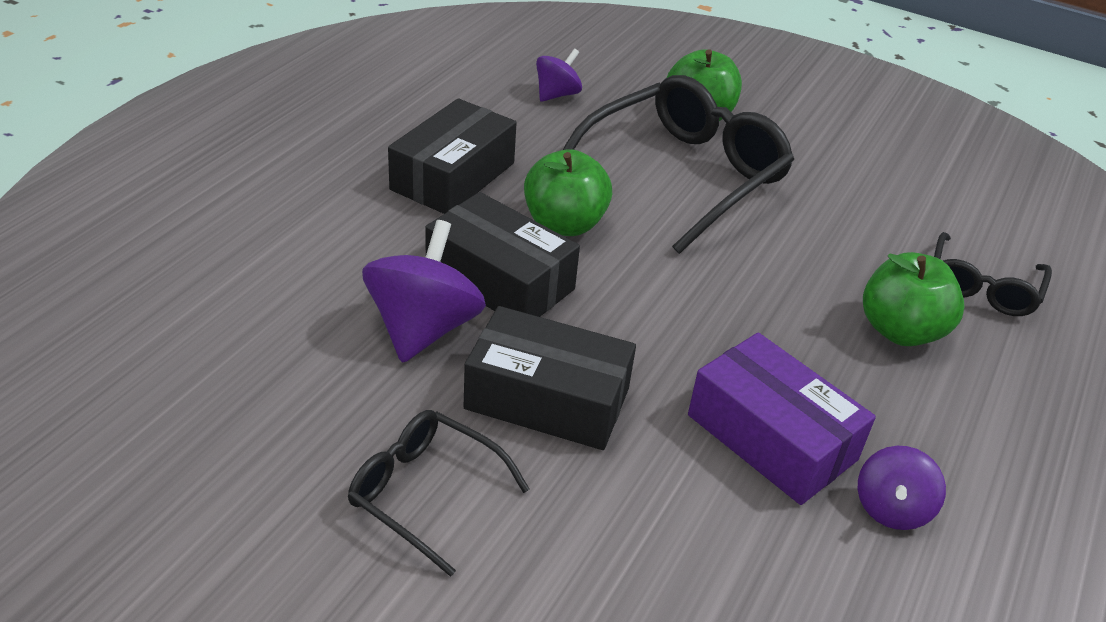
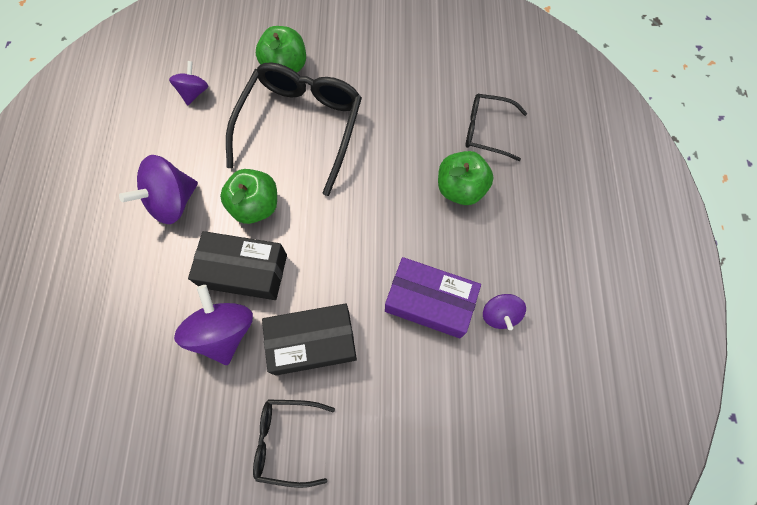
camera: 25 degrees left, 30 degrees up
(453, 176) = (172, 201): black box -> purple spinning top
(982, 286) = (487, 130): black glasses -> black glasses turned 105 degrees clockwise

